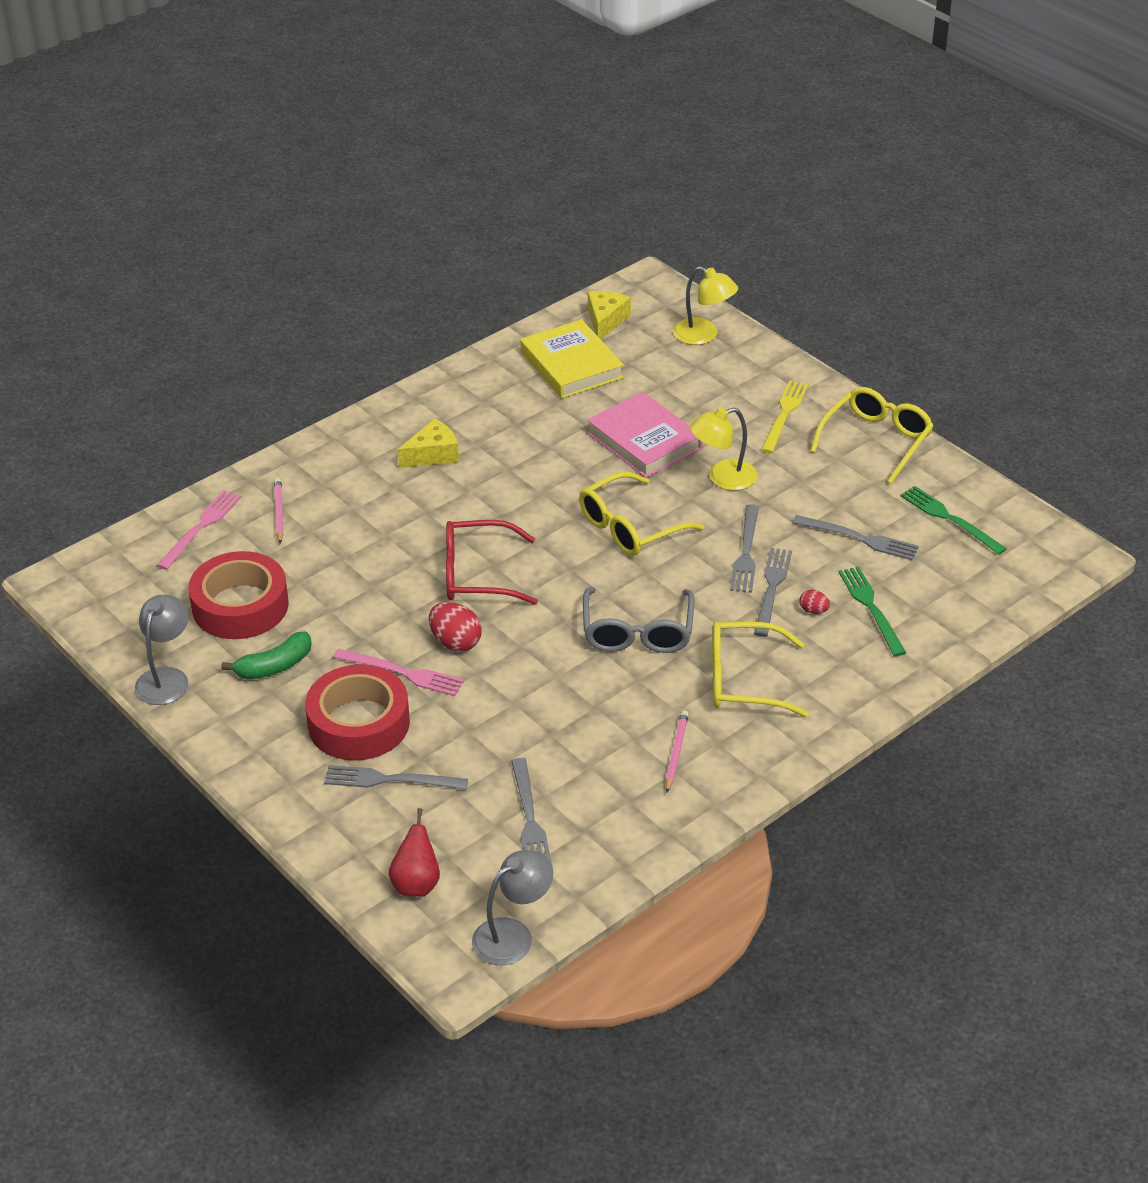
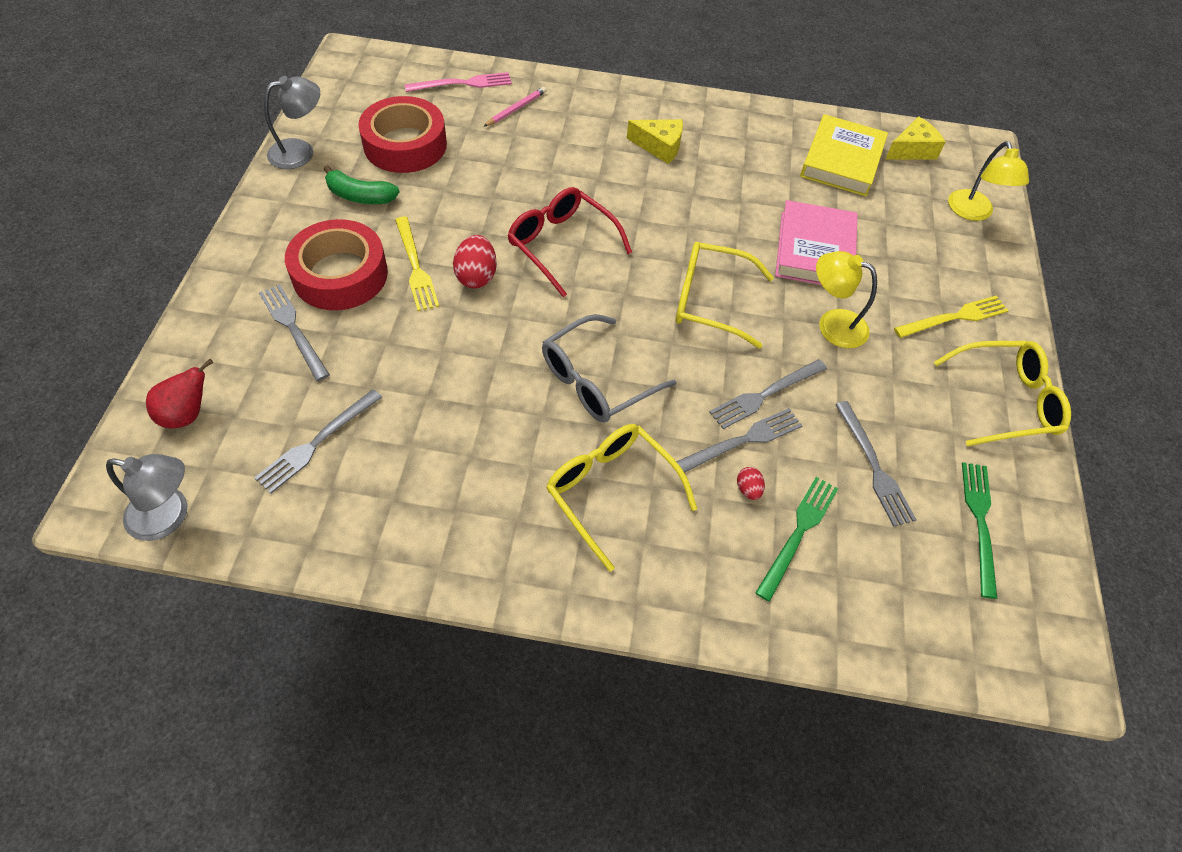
camera: 45 degrees right, 15 degrees up
(402, 673) = (415, 266): pink fork -> yellow fork
(676, 752) = (478, 497): pink pencil -> none

